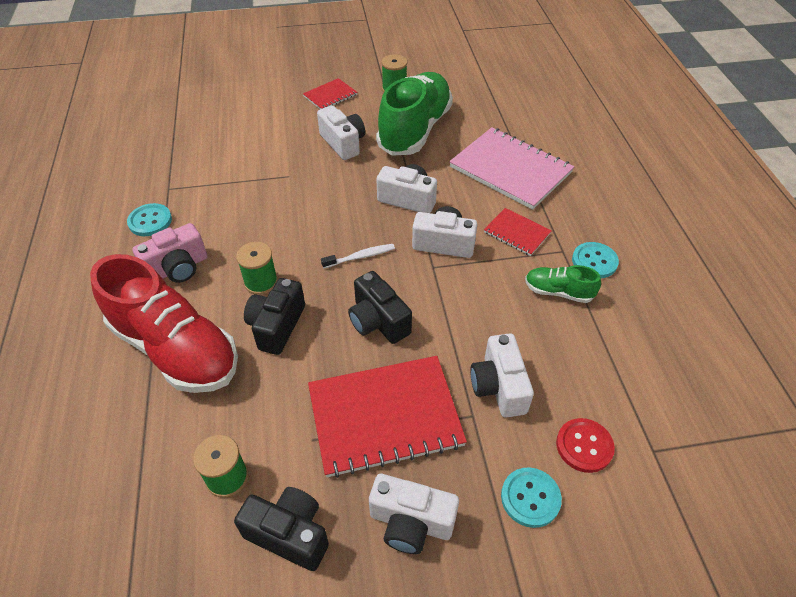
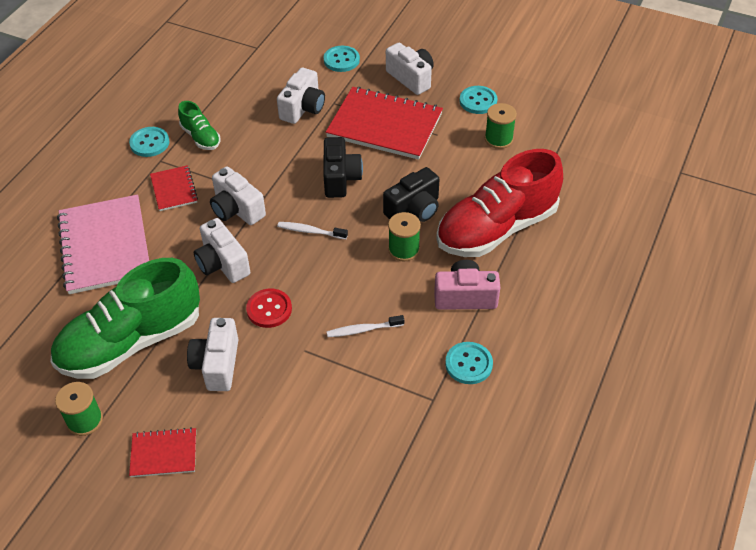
camera: 145 degrees left, 0 degrees up
(176, 349) = (496, 228): red shoe -> red shoe turned 105 degrees counterclockwise
(253, 206) = (363, 330): none -> white toothbrush
(289, 534) = (478, 101): black camera -> turquoise button
(584, 446) = (289, 64): red button -> red button (269, 309)

